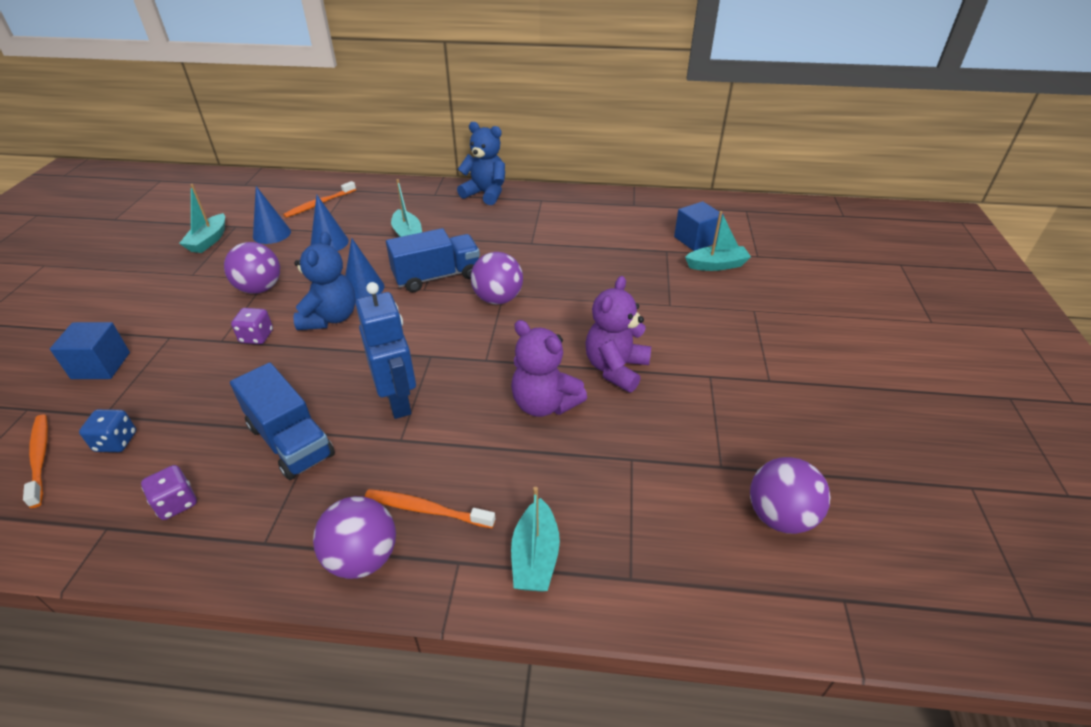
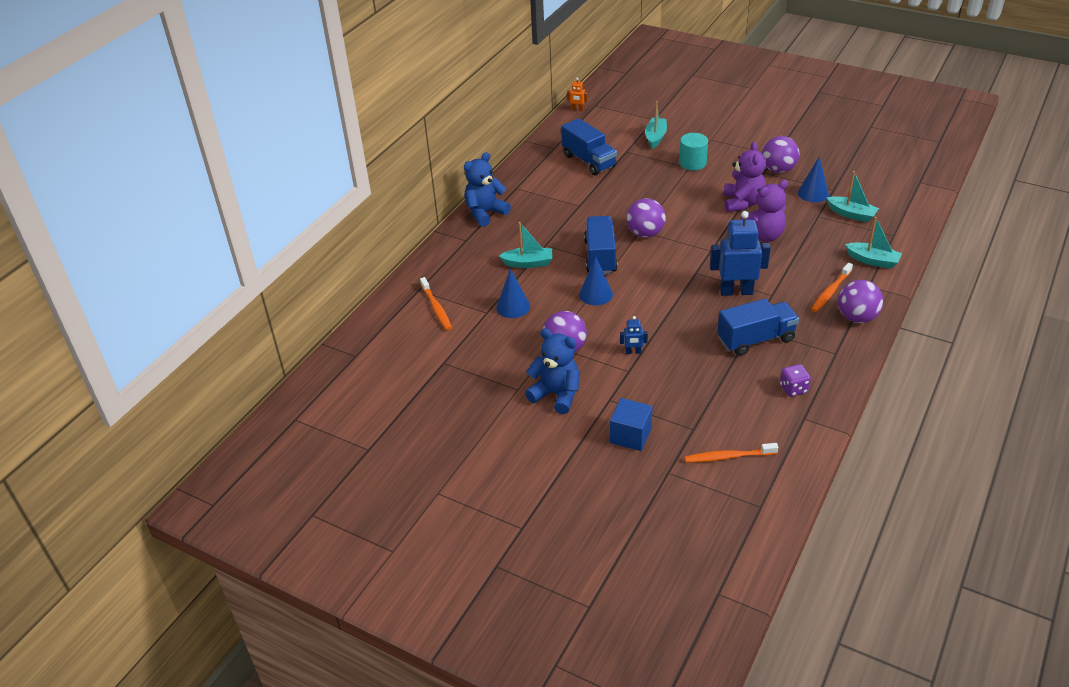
camera: 65 degrees left, 0 degrees up
(116, 442) = (725, 420): blue dice -> none
(209, 240) = (461, 379): turquoise boat -> turquoise boat (851, 214)
(256, 337) = (633, 352): purple dice -> blue robot
(272, 234) = (475, 340): blue cone -> blue cone (813, 193)
(330, 318) = (627, 314): blue teddy bear -> blue teddy bear (556, 394)
(615, 369) = (742, 203): purple teddy bear -> purple teddy bear turned 135 degrees counterclockwise
(625, 230) = (589, 161): none -> blue truck
(681, 305) = (692, 163): none -> turquoise cylinder
(695, 240) = (620, 136): blue cube -> none
(725, 202) = (577, 110): none -> orange robot
(780, 516) = (870, 183): purple ball -> purple ball (778, 170)

